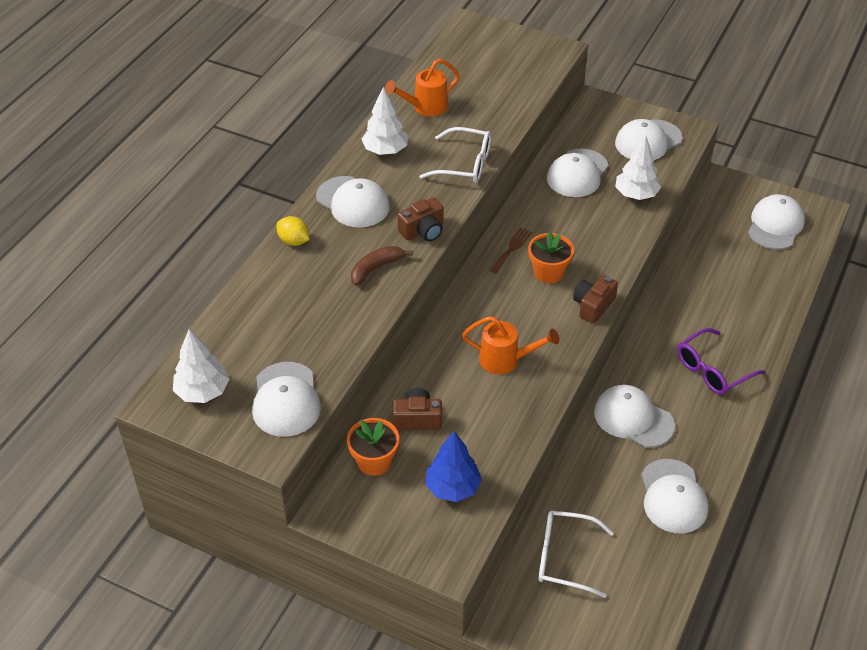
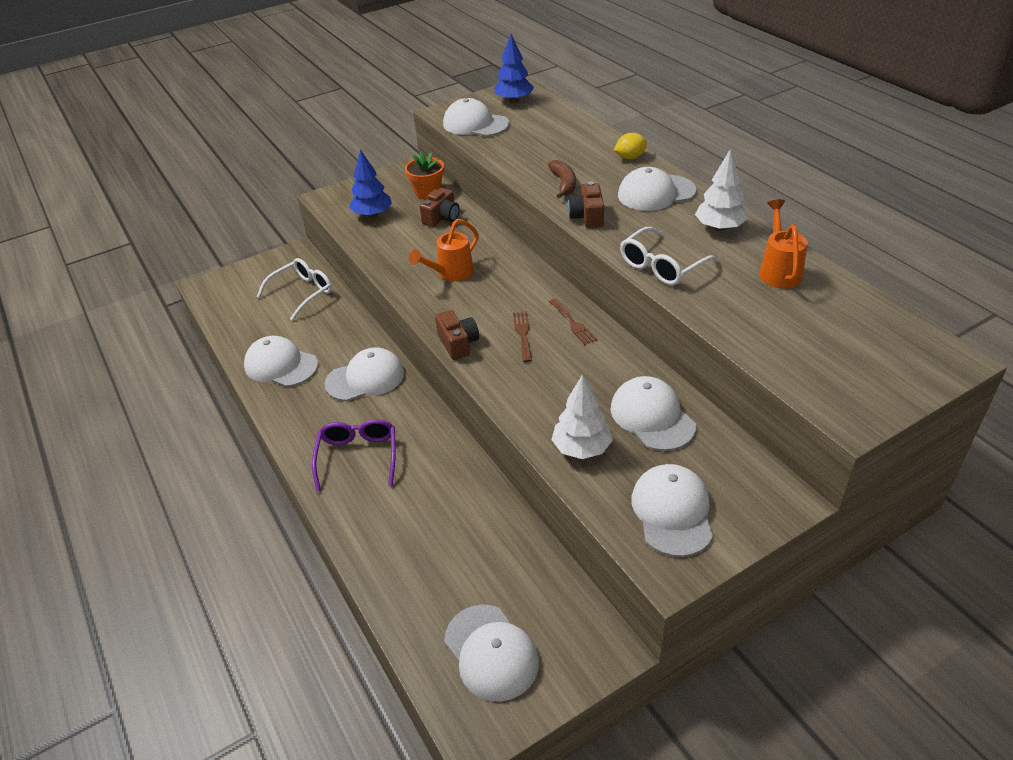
camera: 125 degrees right, 5 degrees down
(202, 392) = (514, 100): white tree -> blue tree
(548, 272) = (523, 334): orange flower pot -> brown fork

